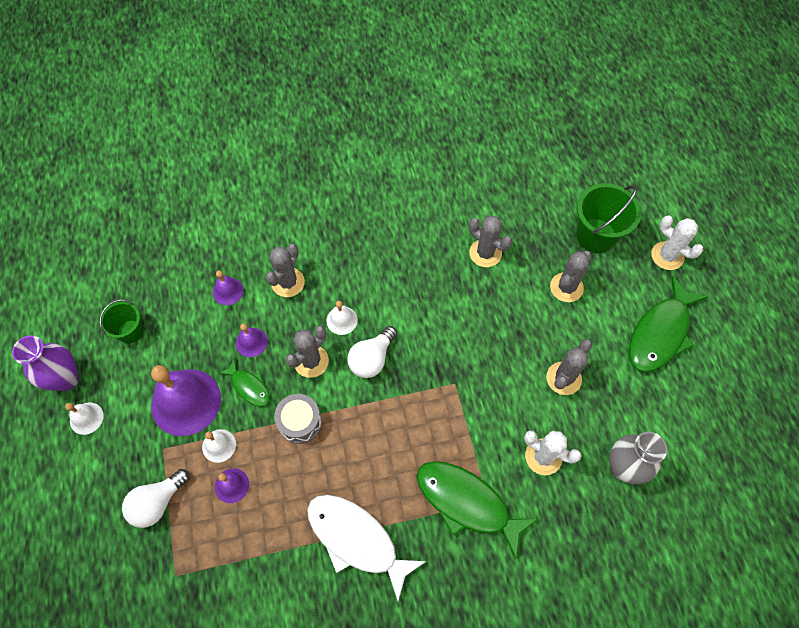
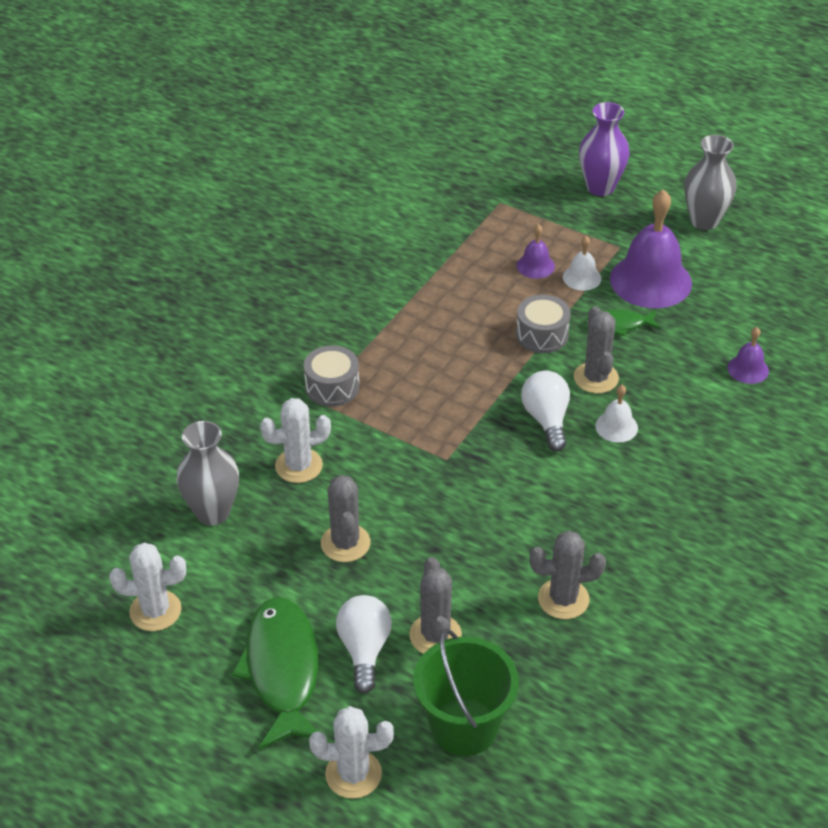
camera: 135 degrees right, 20 degrees down
(66, 379) = (760, 227): purple vase -> purple vase (600, 187)
(86, 418) = (704, 221): white bell -> grey vase
(130, 331) = (771, 285): green bucket -> none
(157, 502) = (573, 222): white light bulb -> white light bulb (364, 650)
(251, 342) = (666, 352): purple bell -> none
(288, 282) = (709, 416): grey cactus -> none
(357, 539) = (395, 305): white fish -> none
(467, 503) = (332, 387): green fish -> grey drum
(705, 426) = (155, 611): none -> white cactus

